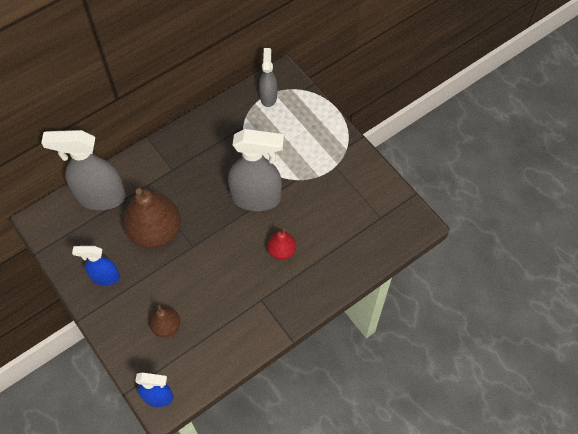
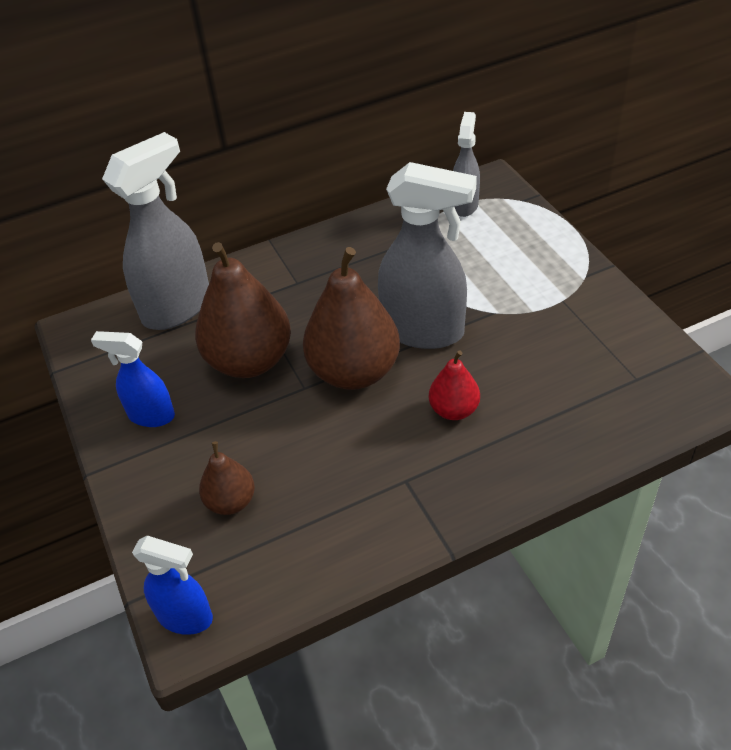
camera: 15 degrees right, 15 degrees down
(100, 197) = (178, 307): grey spray bottle -> grey spray bottle turned 120 degrees clockwise
(220, 232) = (354, 372): none -> brown pear

